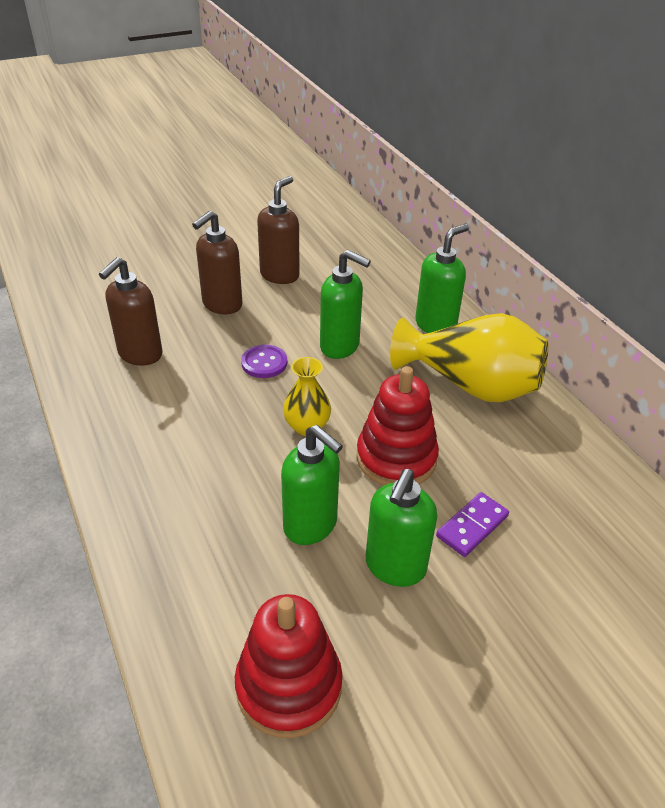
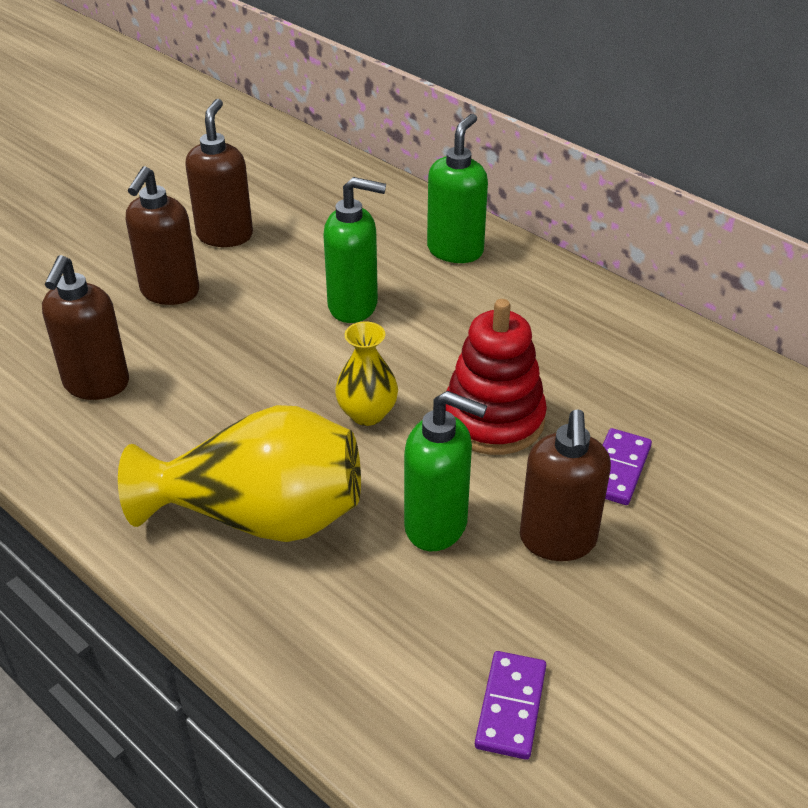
camera: 20 degrees left, 0 degrees up
(264, 363) = (269, 351): purple button -> none
(289, 686) = (511, 707): red stacking toy -> purple domino
(395, 567) = (557, 541): green soap dispenser -> brown soap dispenser
(470, 385) = (533, 311): yellow vase -> yellow vase (260, 516)

